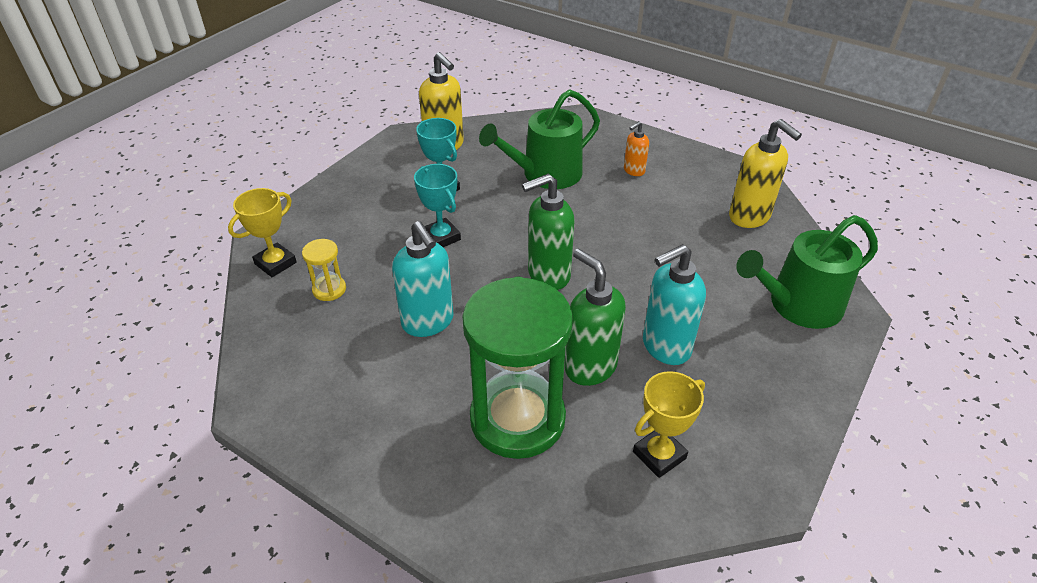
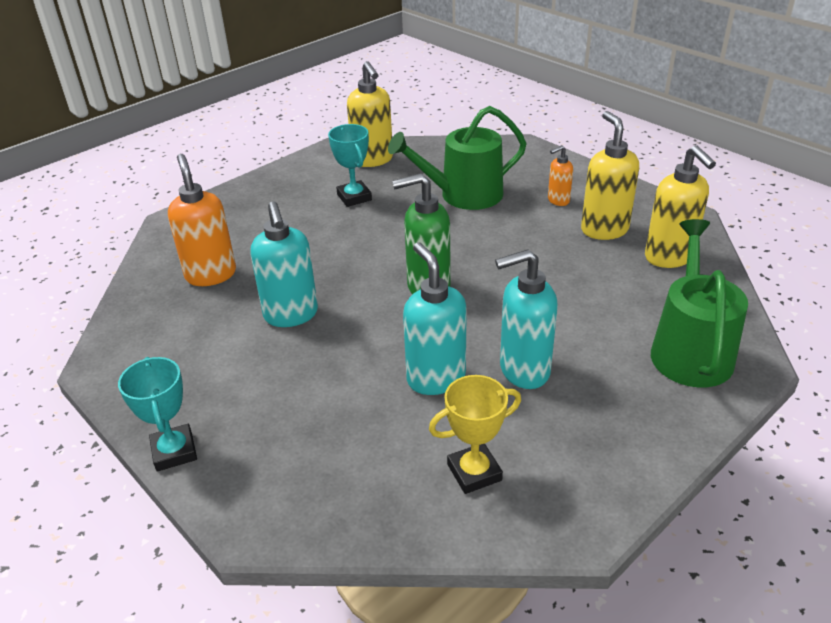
camera: 15 degrees right, 5 degrees down
(275, 263) = (172, 246): yellow trophy -> none
(329, 289) = (211, 274): yellow hourglass -> orange soap dispenser
(441, 237) = (335, 241): turquoise trophy -> turquoise trophy (174, 451)
(517, 419) = (342, 415): green hourglass -> none
(590, 367) = (435, 378): green soap dispenser -> turquoise soap dispenser
(684, 196) = (604, 229): none -> yellow soap dispenser
(798, 305) = (690, 350): green watering can -> green watering can turned 105 degrees clockwise

